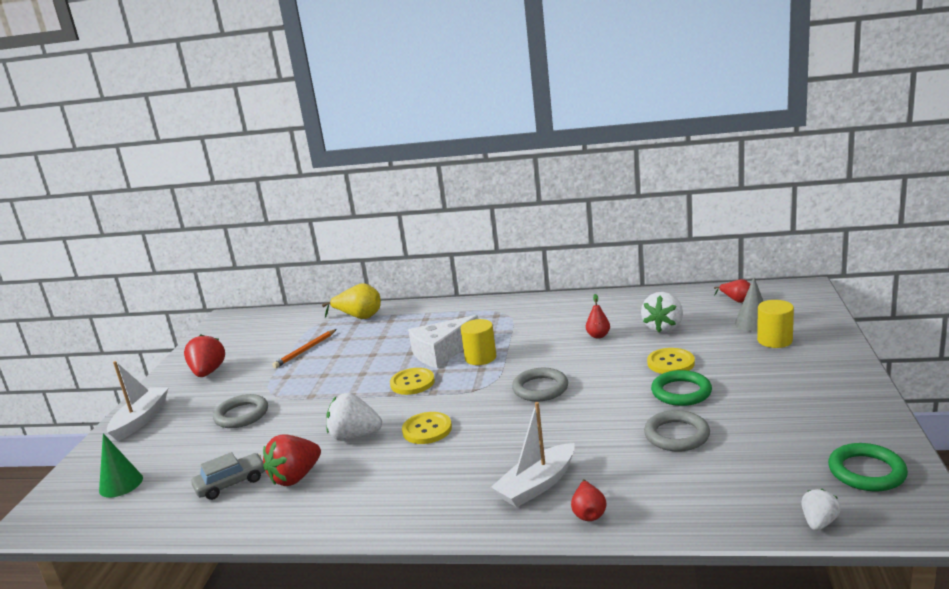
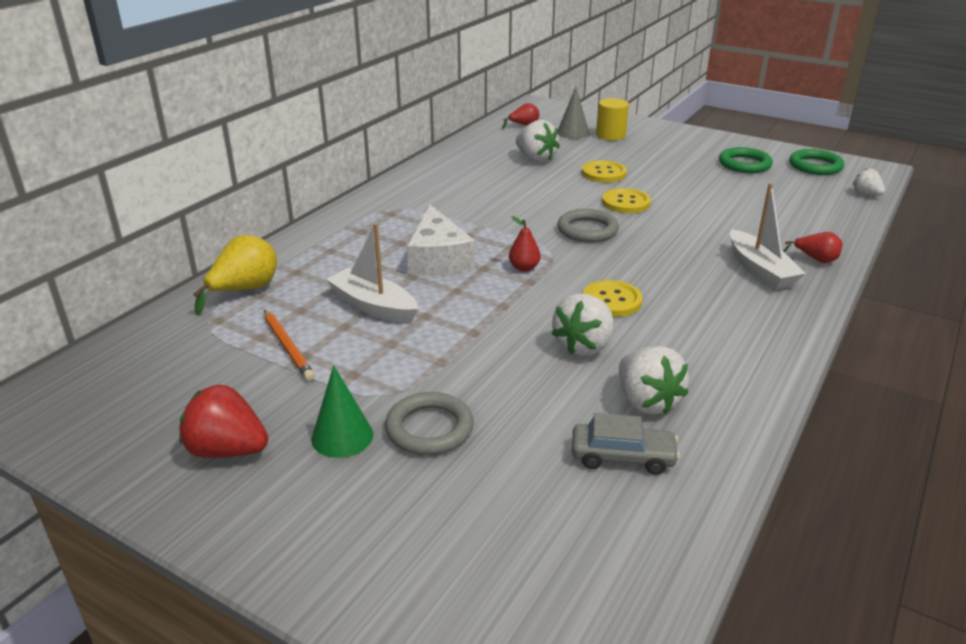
camera: 70 degrees left, 10 degrees up
(121, 484) = (535, 581): green cone -> green cone (342, 436)
(141, 420) = (317, 548): white boat -> white boat (373, 306)
(231, 483) = (622, 457): grey car -> grey car turned 105 degrees clockwise
(295, 477) = (646, 401): red strawberry -> white strawberry
(412, 383) = (493, 289): yellow button -> yellow button (625, 202)
(480, 358) = (483, 242): yellow cylinder -> none
(598, 336) = (513, 184): red pear -> red pear (524, 268)
(676, 435) = (723, 202): grey ring -> none
(681, 392) = (657, 183): green ring -> green ring (744, 164)

